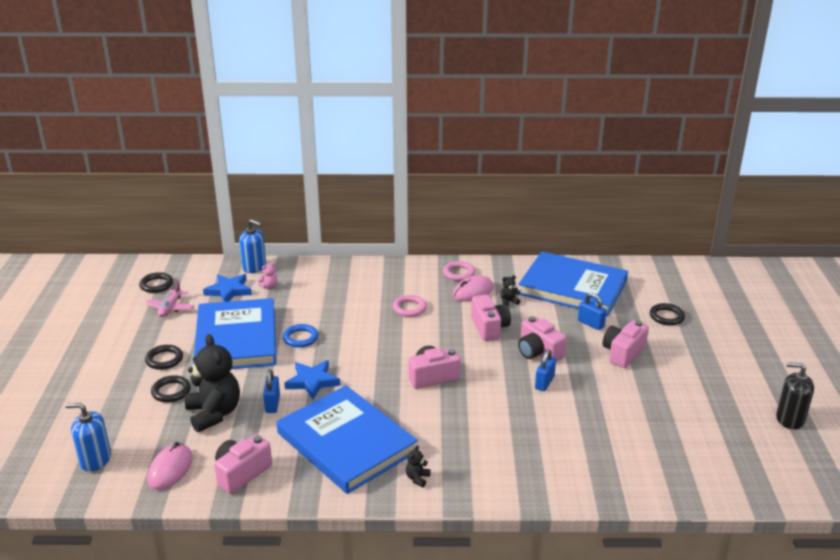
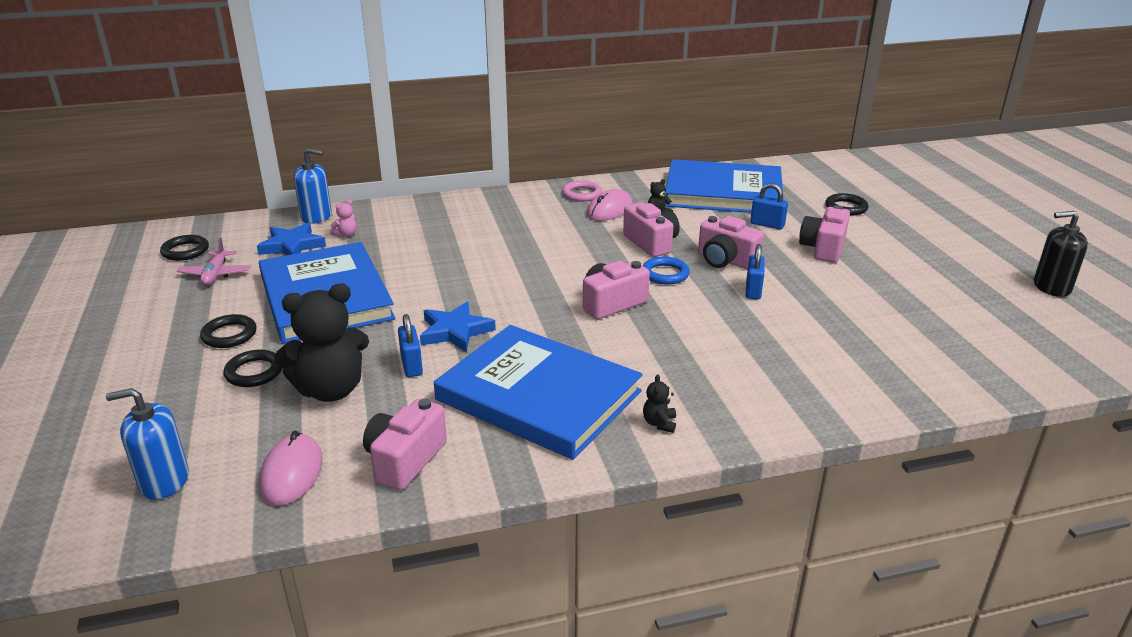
camera: 15 degrees left, 0 degrees up
(214, 413) = (331, 390): black teddy bear -> black teddy bear turned 105 degrees clockwise
(300, 338) = (415, 285): blue ring -> blue ring (665, 274)
(409, 308) = (541, 235): pink ring -> none

